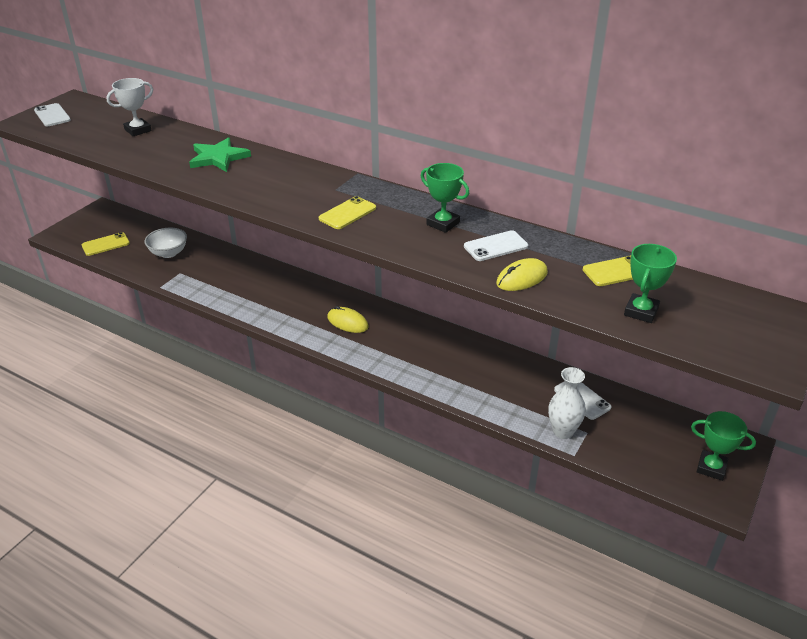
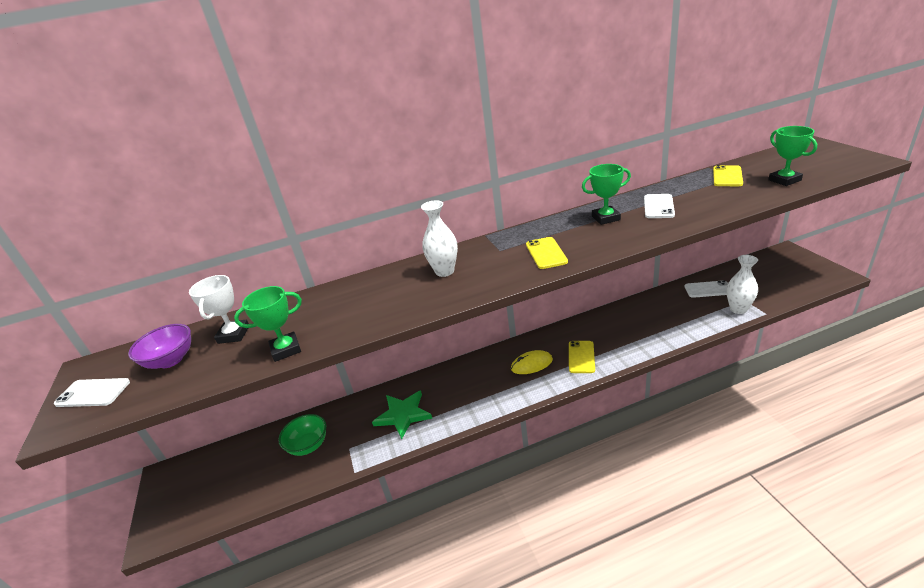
camera: 45 degrees left, 5 degrees down
(97, 123) = (171, 360): none -> purple bowl
(105, 244) = (230, 493): yellow phone -> yellow phone (581, 357)
(168, 253) = (308, 445): white bowl -> green bowl
(218, 158) = (364, 296): green star -> green star (403, 415)
(280, 177) = (444, 271): none -> white vase
(522, 278) = (712, 207): yellow mouse -> none
(711, 468) = (804, 268): green trophy -> green trophy (286, 349)

